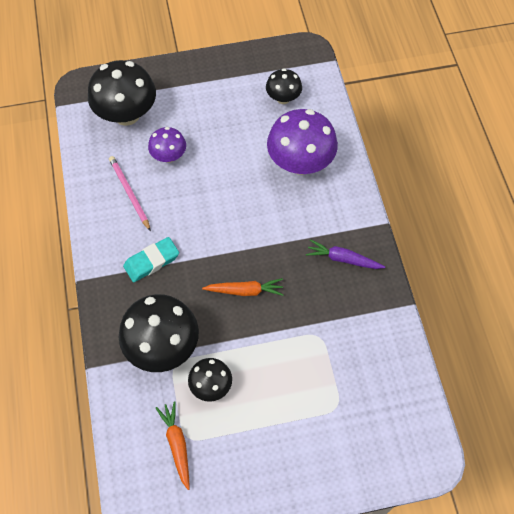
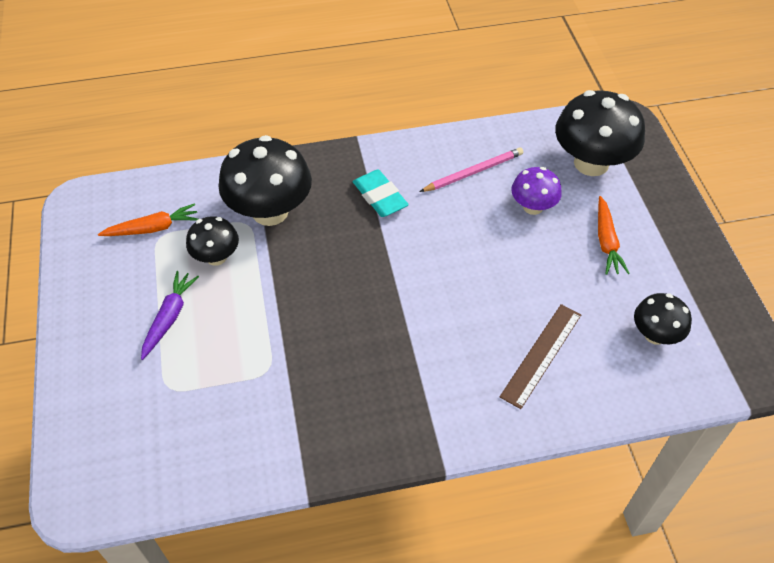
camera: 90 degrees right, 10 degrees down
(245, 291) = (337, 289): orange carrot -> orange carrot (606, 242)
(300, 162) = (541, 354): purple mushroom -> brown ruler
(343, 259) = (382, 404): purple carrot -> purple carrot (169, 317)

